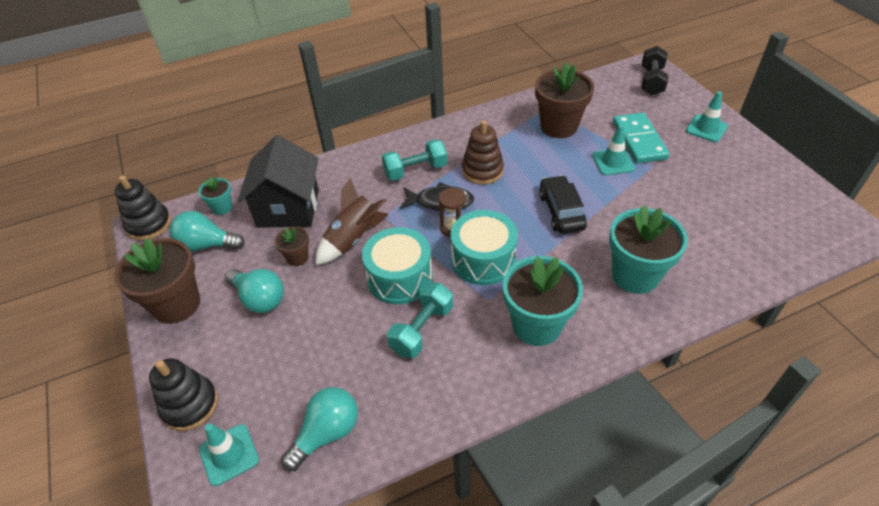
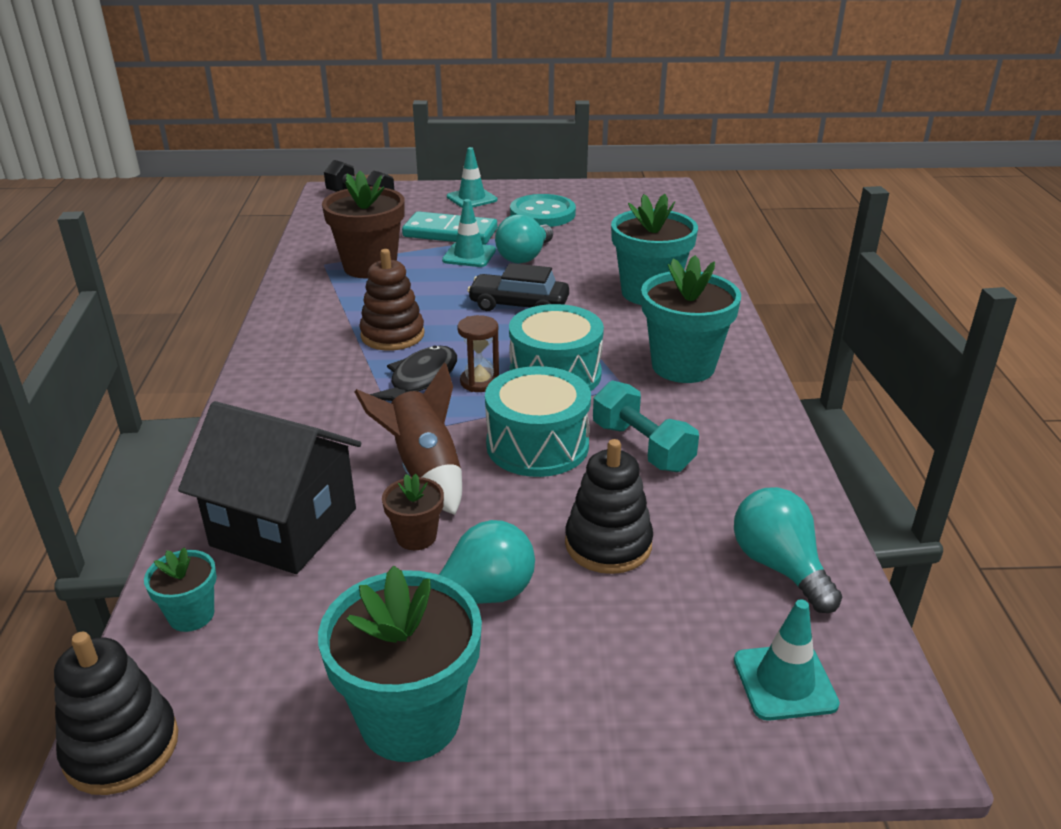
camera: 70 degrees left, 15 degrees down
(176, 304) = (410, 719): brown flower pot -> turquoise flower pot
(190, 405) = (667, 723): black stacking toy -> black stacking toy (608, 544)
(207, 245) = (280, 652): turquoise light bulb -> turquoise light bulb (524, 257)
(415, 170) = (333, 384): turquoise dumbbell -> none
(718, 173) = (542, 214): none -> turquoise button

